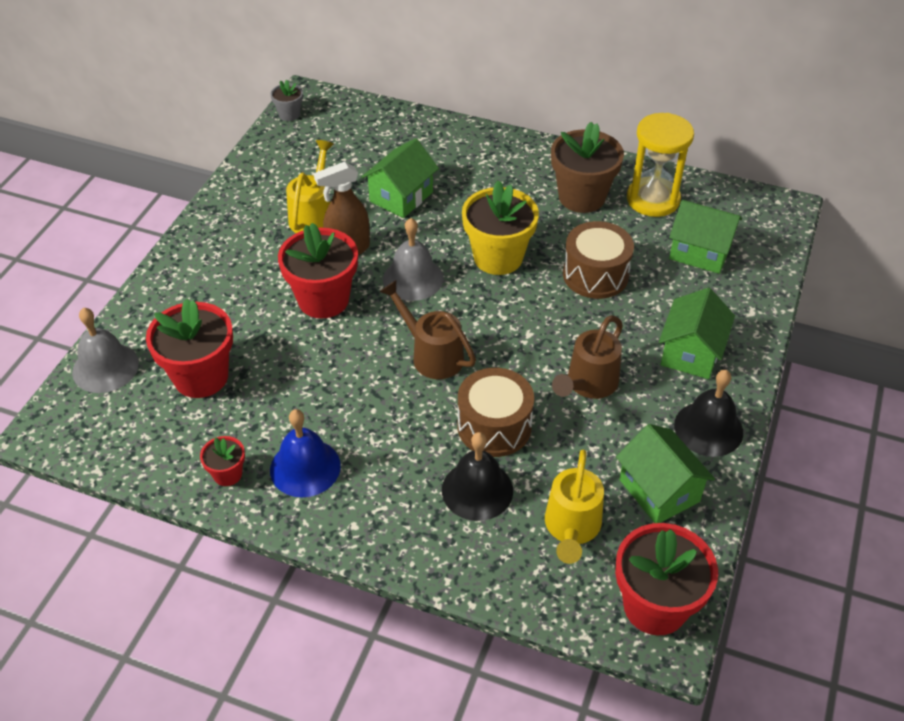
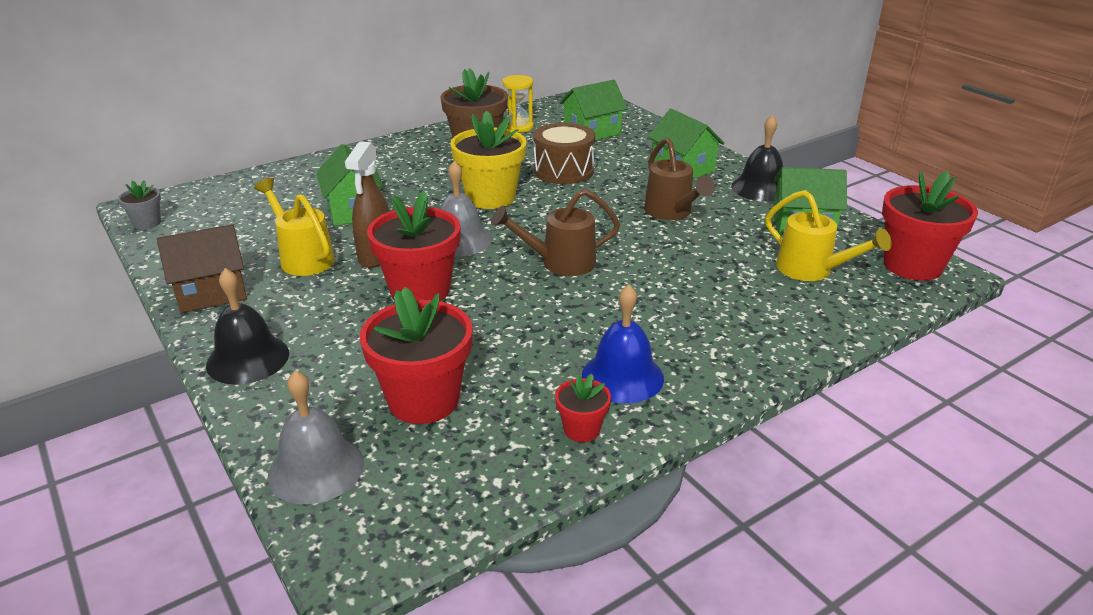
camera: 55 degrees left, 15 degrees down
(236, 203) = (211, 292): none -> brown house
(477, 490) = (735, 296): black bell -> black bell (248, 359)
(494, 426) = (673, 264): brown drum -> none
(653, 199) = (518, 127): yellow hourglass -> yellow hourglass, size x0.64

